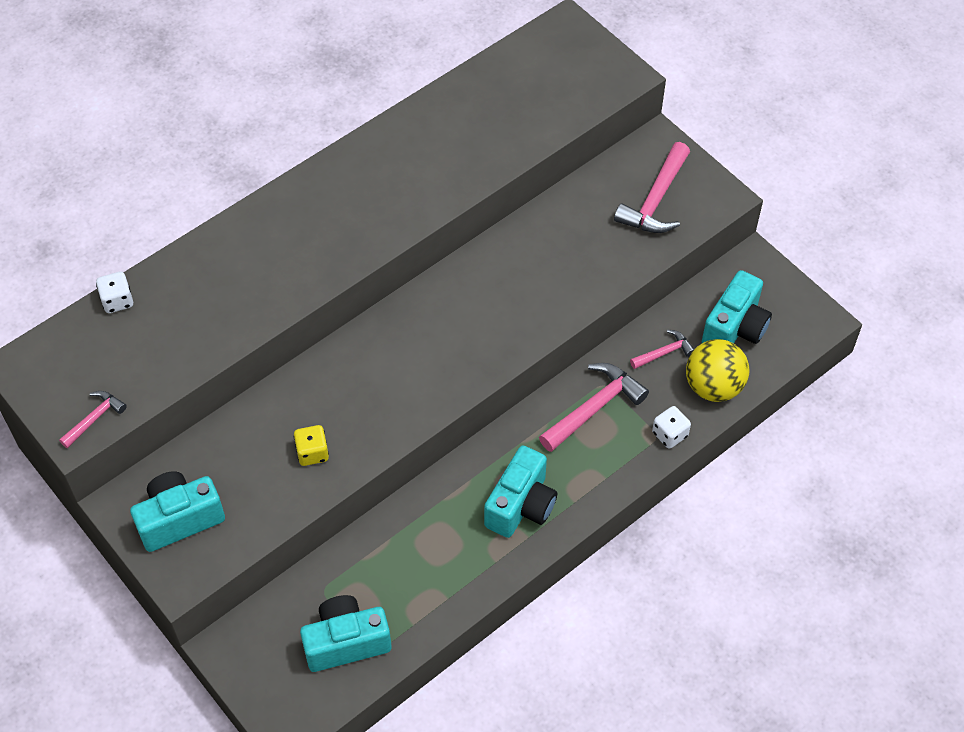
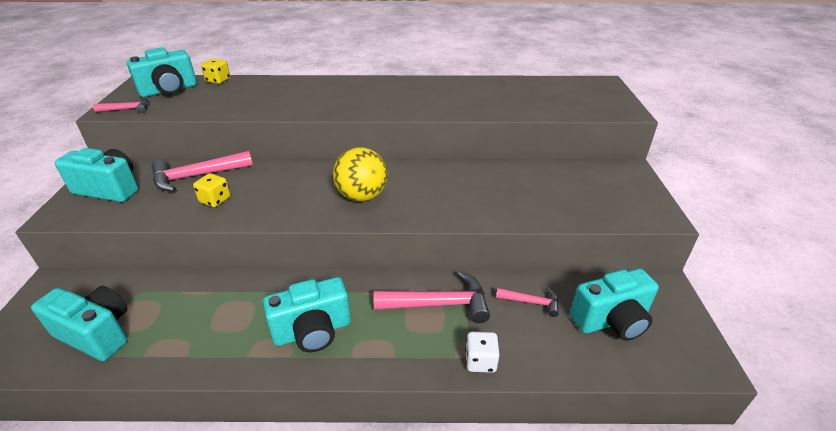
camera: 40 degrees right, 20 degrees down
(87, 358) = (169, 90): none -> turquoise camera
(117, 301) = (218, 80): white dice -> yellow dice
(655, 200) = (599, 195): pink hammer -> pink hammer (196, 176)
(713, 386) = (554, 350): yellow ball -> yellow ball (362, 196)

